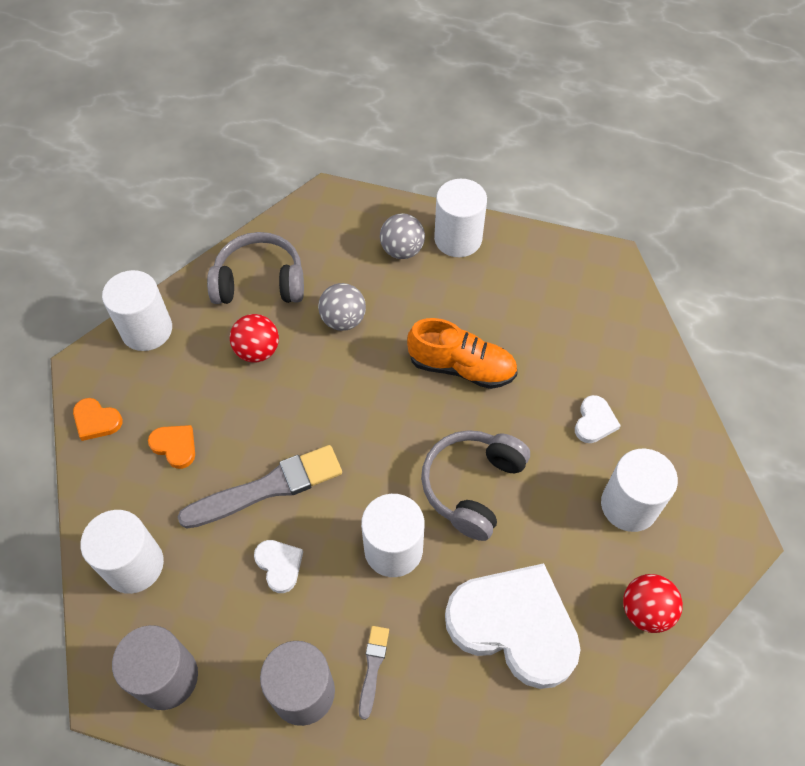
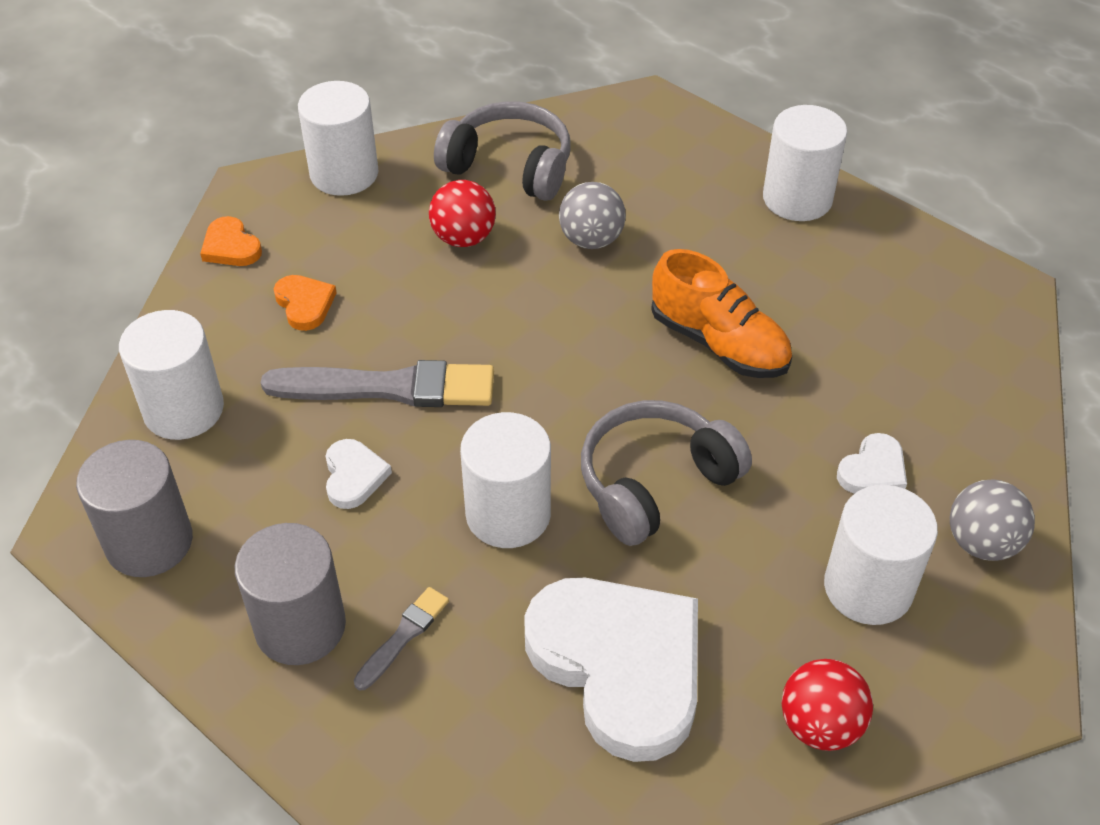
camera: 25 degrees right, 10 degrees down
(402, 250) = (713, 188): grey ball -> grey ball (981, 543)

